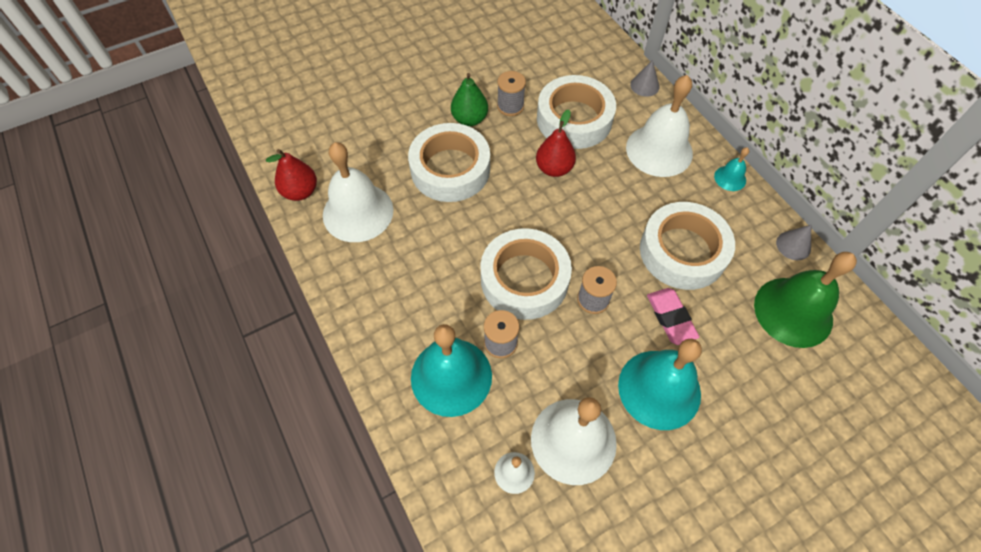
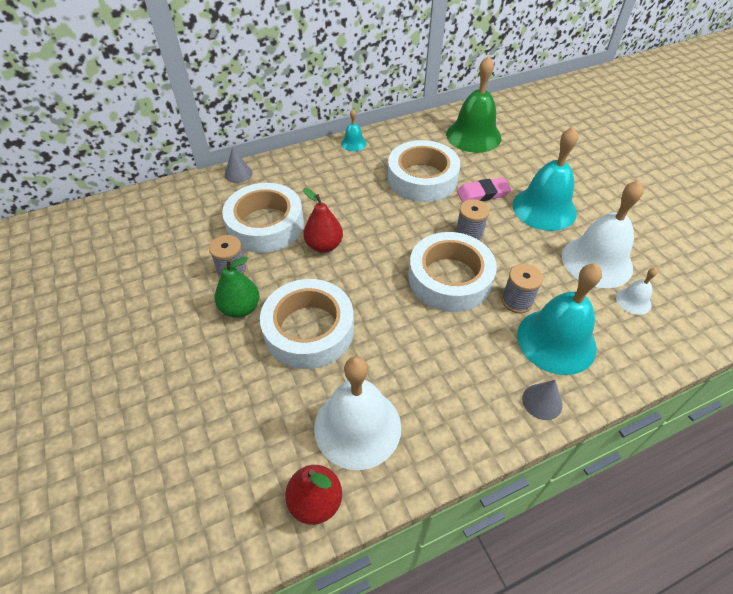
camera: 85 degrees left, 10 degrees down
(659, 150) = (316, 176): white bell -> none
(793, 245) = (418, 125): grey cone -> grey cone (542, 401)

